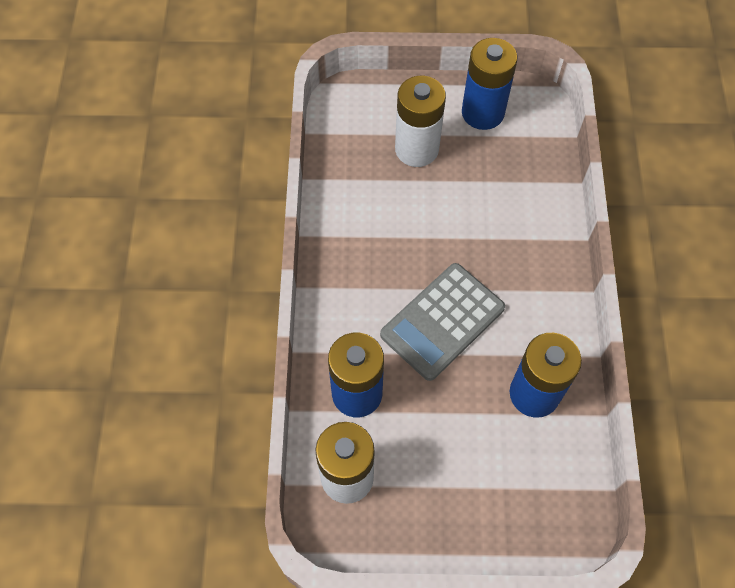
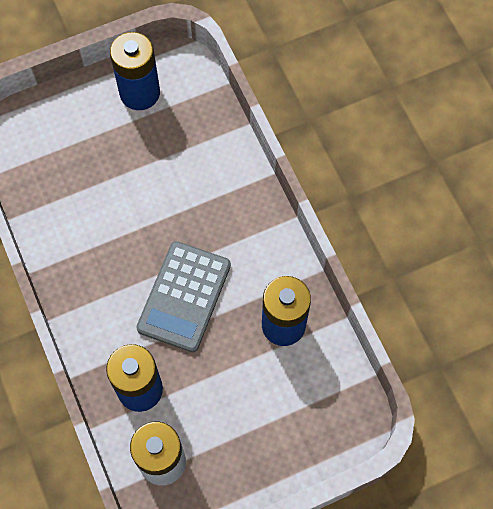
camera: 25 degrees left, 5 degrees up
(416, 149) = (96, 151): white battery -> none

